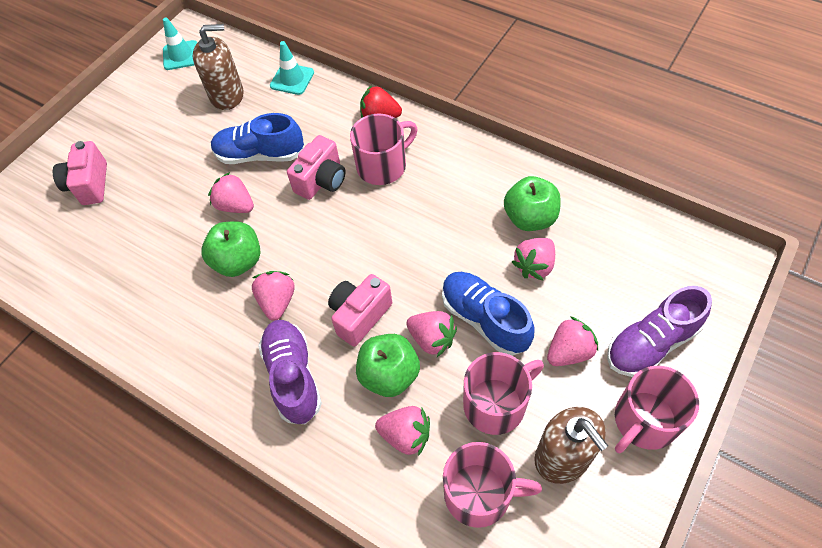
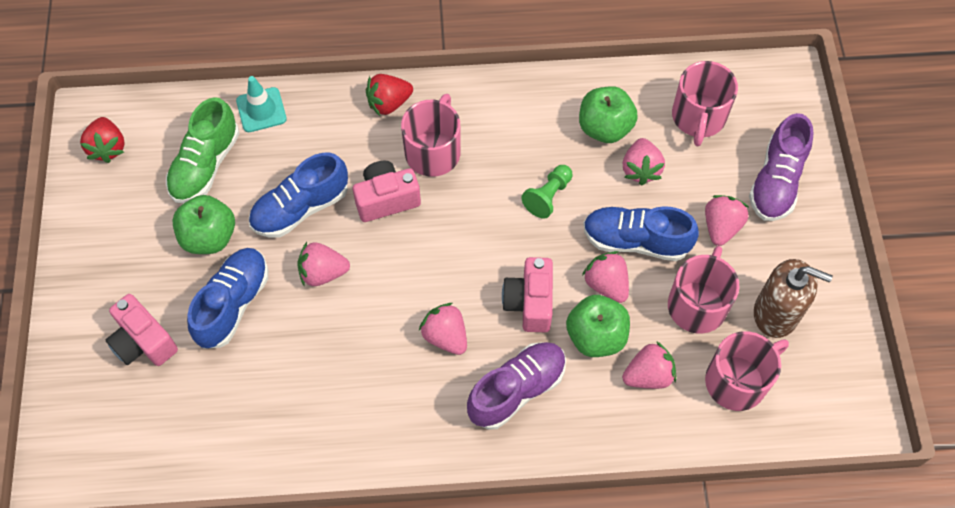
camera: 40 degrees left, 5 degrees up
(162, 192) = (233, 304): none -> blue shoe
(181, 55) = (108, 148): turquoise traffic cone -> red strawberry
(227, 95) = (205, 165): brown soap dispenser -> green shoe
(238, 261) = (375, 323): green apple -> green apple (209, 237)
(293, 376) = (516, 390): purple shoe -> purple shoe turned 105 degrees clockwise
(321, 180) = (386, 199): pink camera -> pink camera turned 105 degrees counterclockwise
(432, 339) = (606, 284): pink strawberry -> pink strawberry turned 120 degrees counterclockwise
(441, 244) = (548, 196): none -> green pawn
(644, 421) = (813, 247): pink mug -> pink mug (698, 117)

